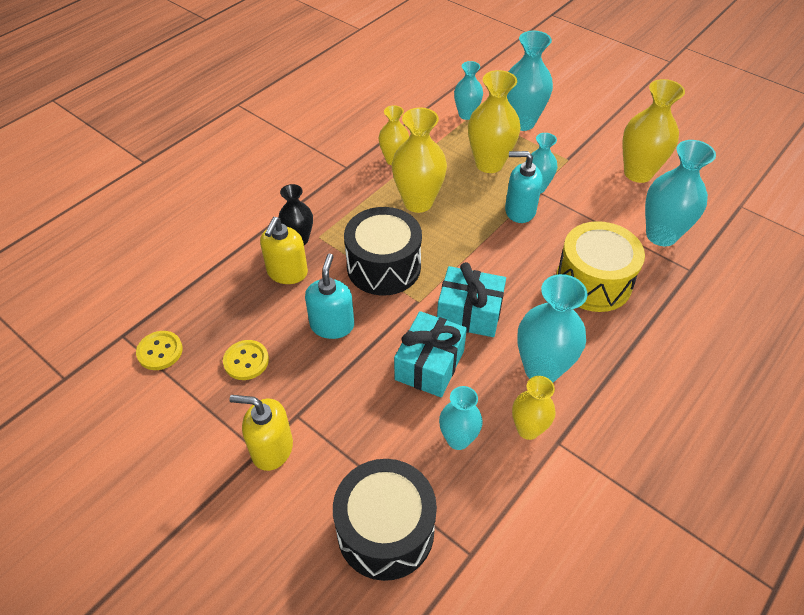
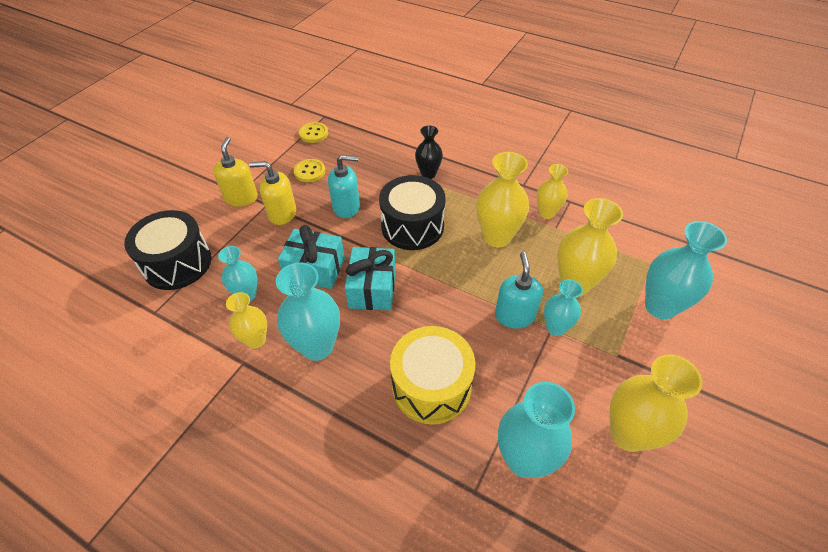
camera: 80 degrees right, 0 degrees up
(287, 272) = (393, 174): yellow soap dispenser -> yellow soap dispenser (282, 214)
(466, 115) = (645, 257): turquoise vase -> none

